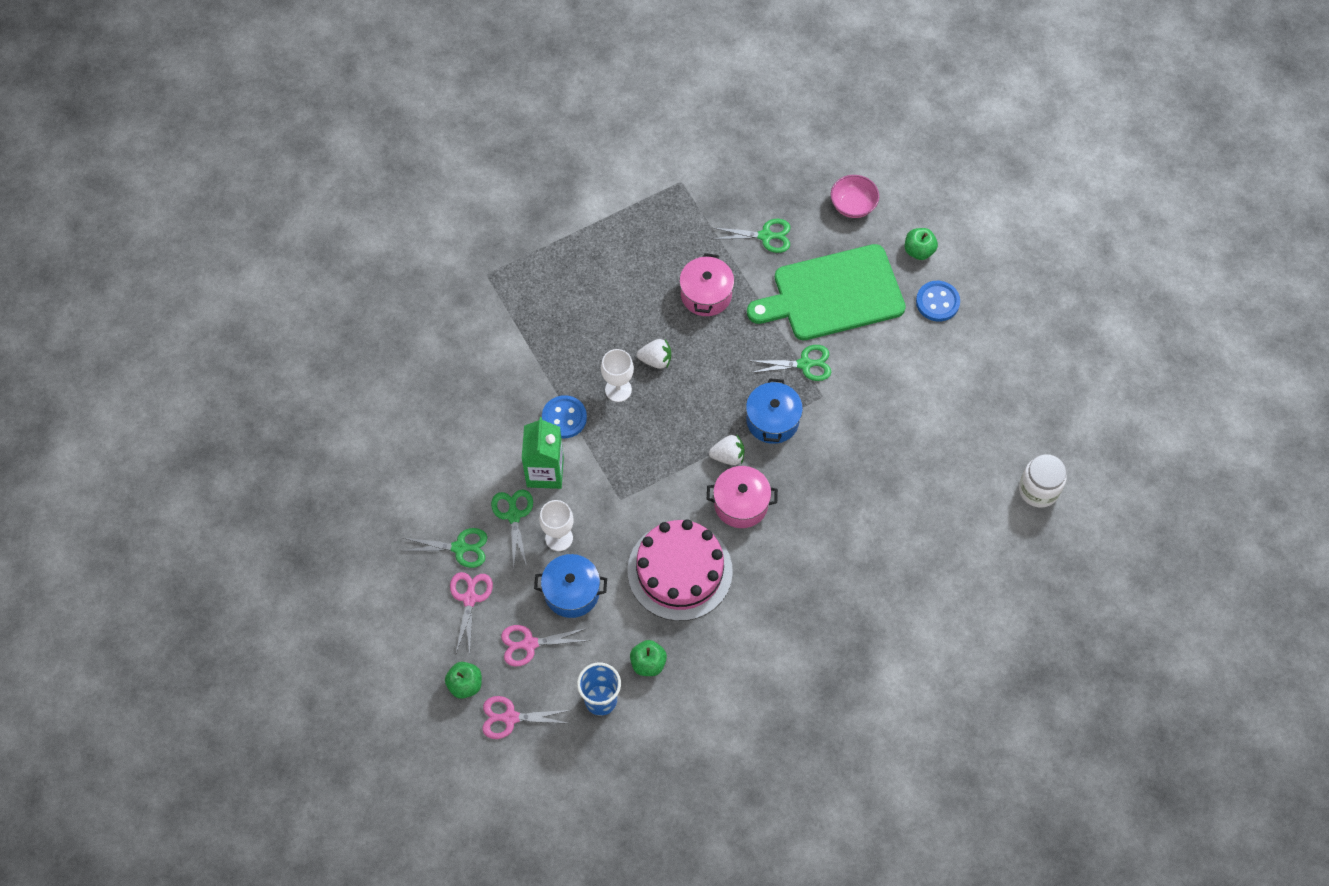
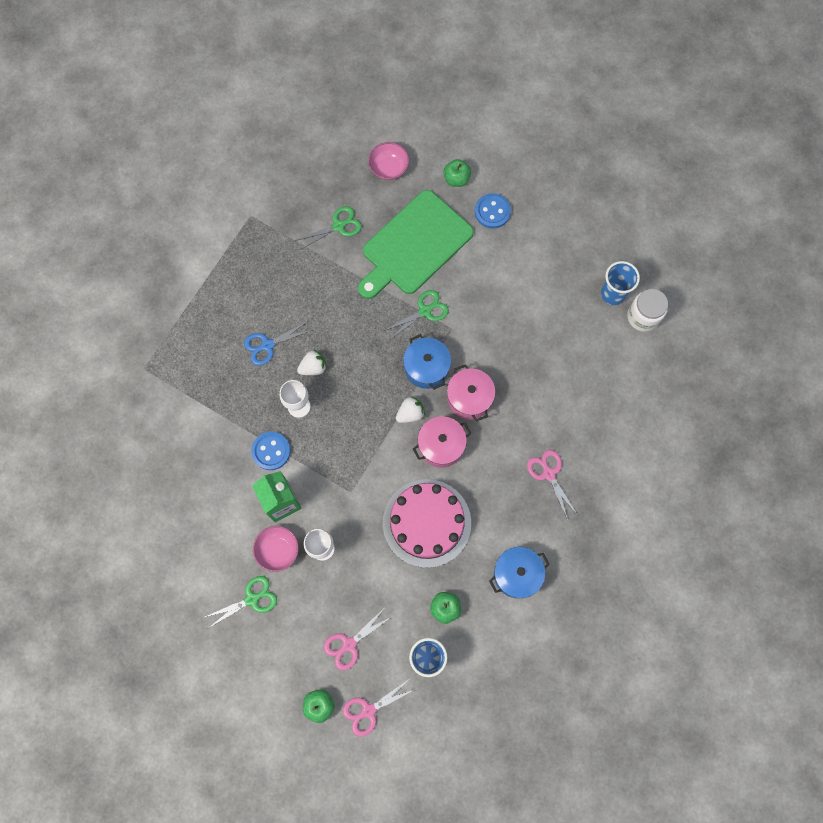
camera: 30 degrees left, 10 degrees up
(470, 599) = (283, 635): pink scissors -> pink scissors (549, 474)
(513, 515) = (278, 550): green scissors -> pink bowl
(571, 592) = (357, 585): blue pot -> blue pot (517, 574)
(622, 315) = (267, 345): none -> blue scissors
(706, 294) = (321, 295): pink pot -> pink pot (469, 398)
(1019, 450) = (613, 294): none -> blue cup

